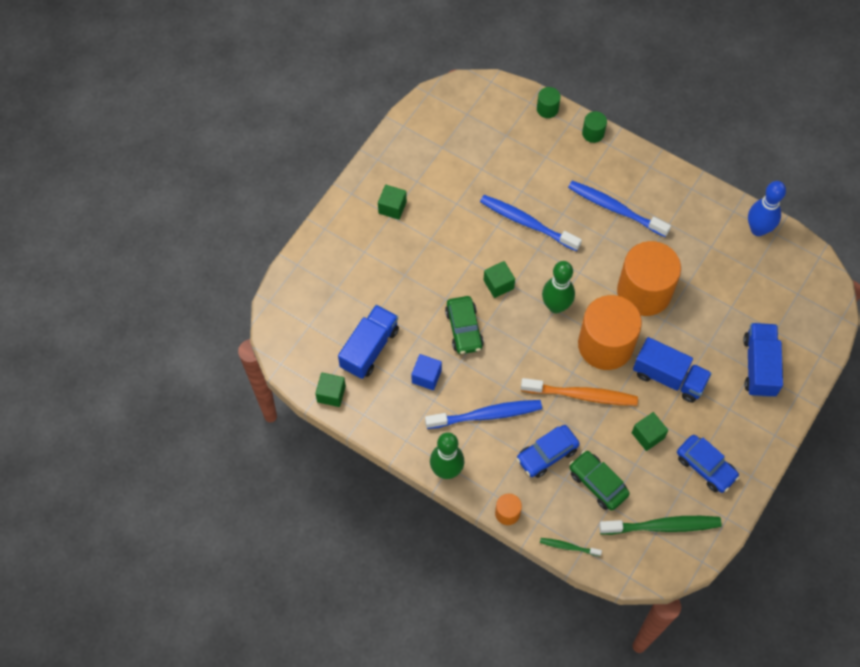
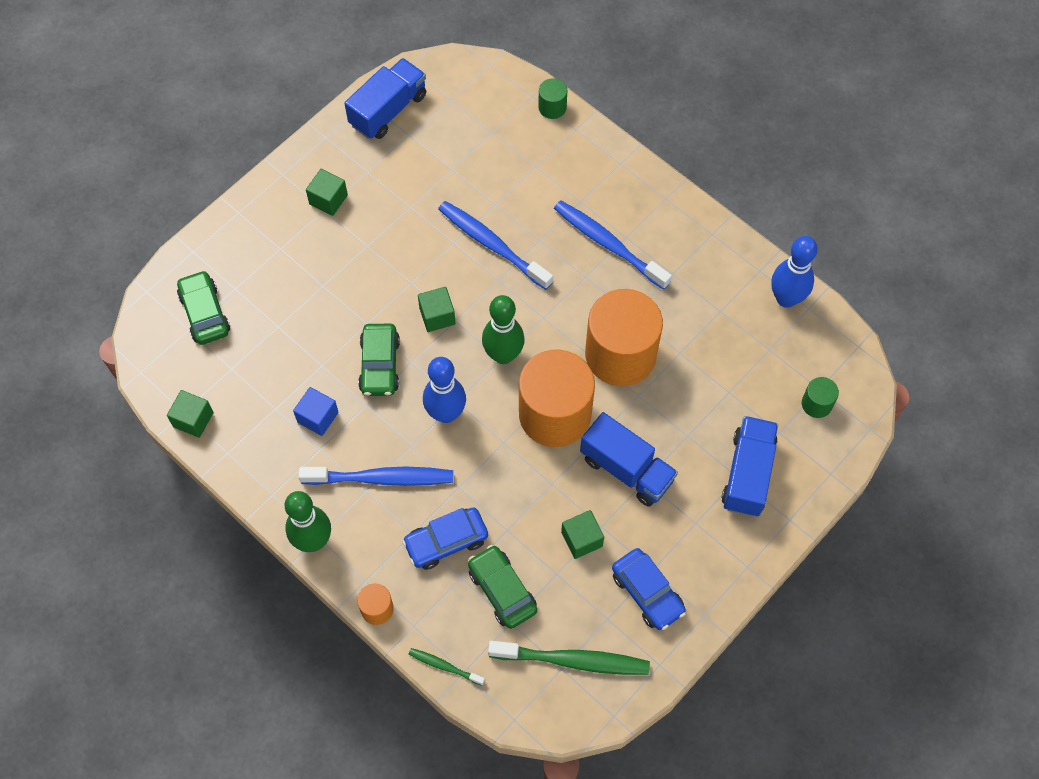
camera: 10 degrees right, 0 degrees up
(319, 311) = (205, 313): none -> green car
(369, 348) = (255, 370): blue truck -> blue truck (388, 110)
(523, 357) = (446, 413): none -> blue bowling pin
(581, 395) = (509, 473): orange toothbrush -> none
(593, 133) = (602, 146): green cylinder -> green cylinder (816, 404)

